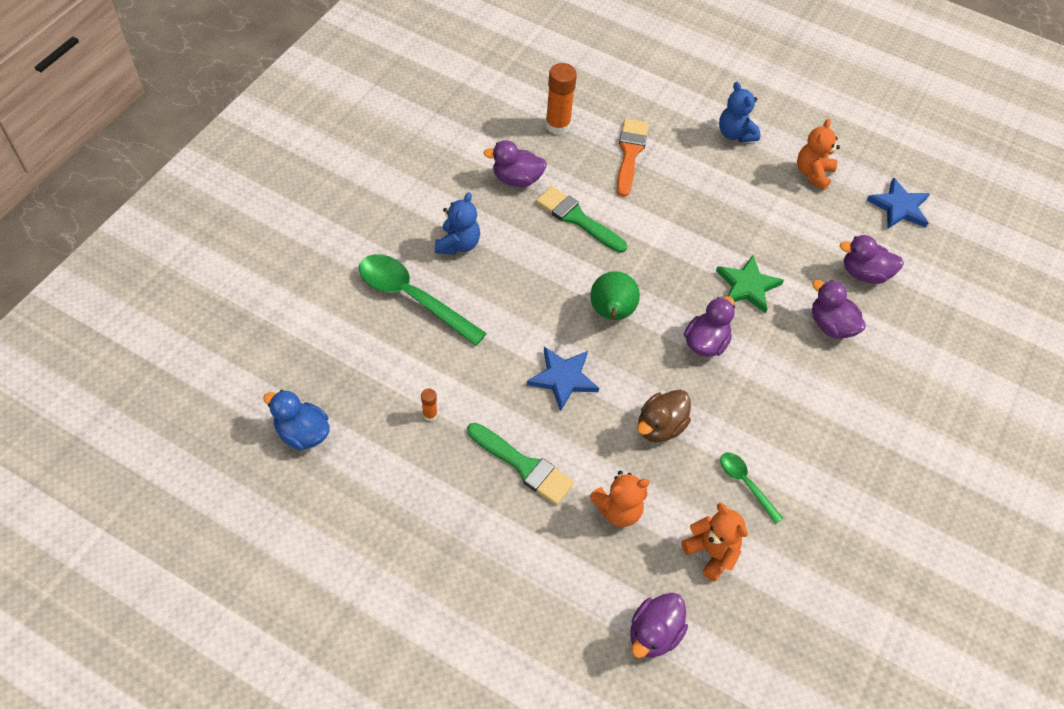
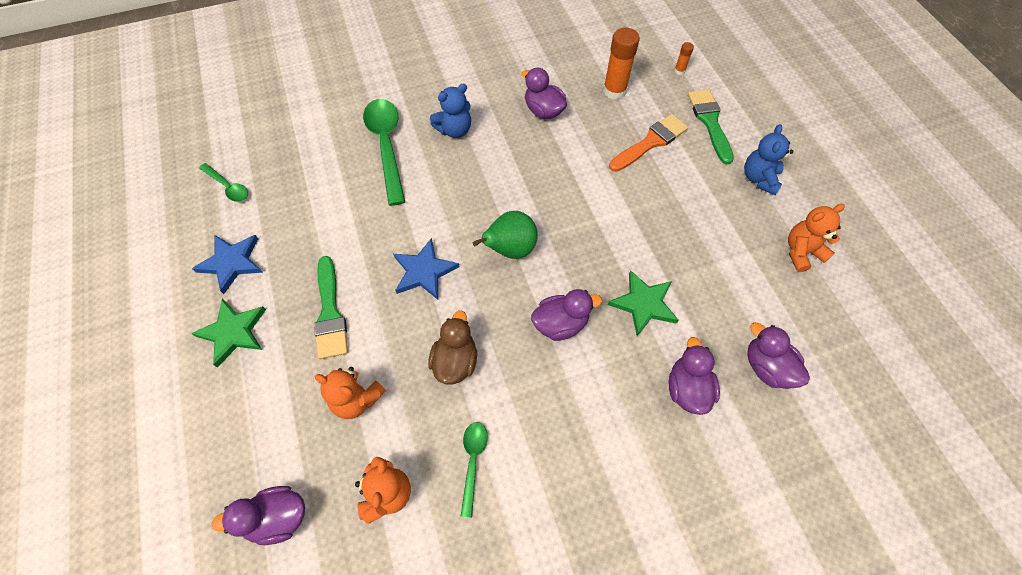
camera: 45 degrees right, 5 degrees up
(302, 433) = (228, 187): blue duck -> green spoon
(430, 414) = (312, 231): orange glue stick -> orange glue stick (679, 71)
(459, 542) = (233, 332): none -> green star
(577, 219) = (558, 165): green brush -> green brush (710, 122)
(660, 426) = (455, 361): brown duck -> brown duck turned 105 degrees clockwise
(899, 207) = (864, 333): blue star -> blue star (232, 262)

